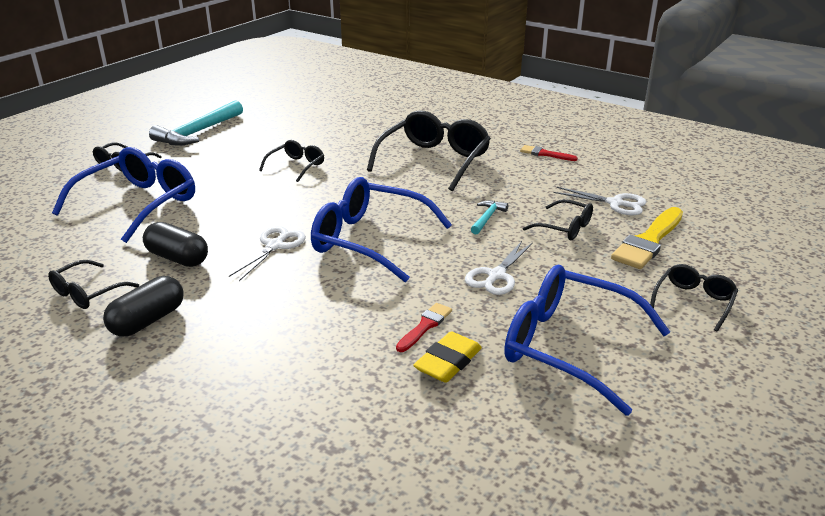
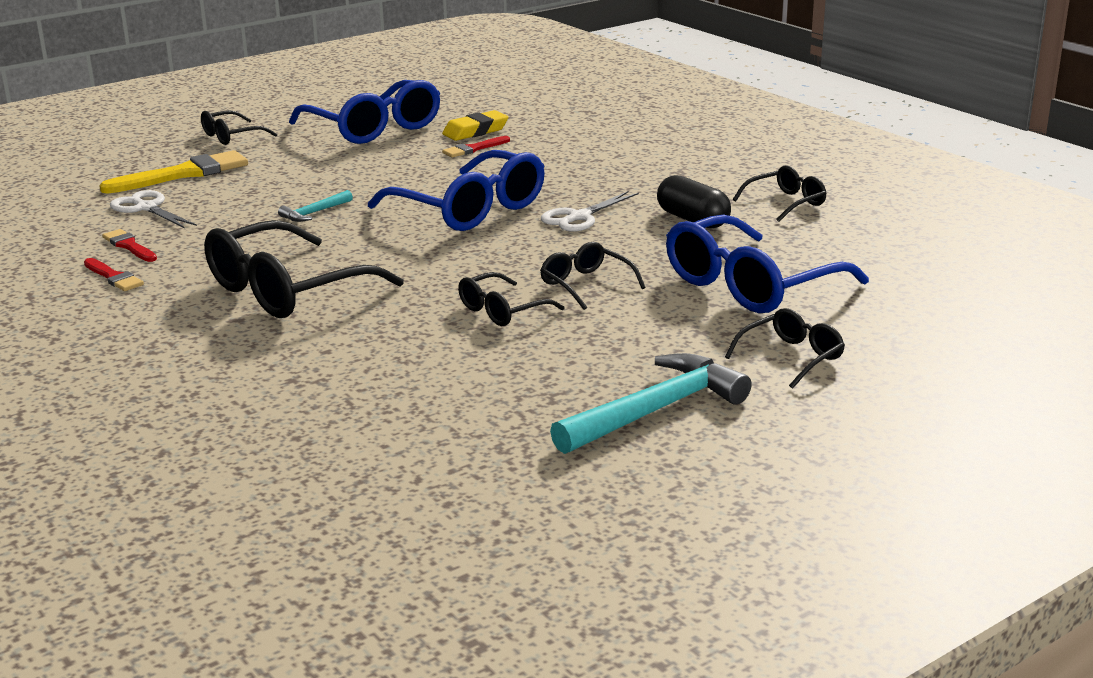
camera: 160 degrees left, 5 degrees down
(148, 320) = (719, 178): black capsule -> none
(496, 275) = (372, 169): white scissors -> none
(565, 228) = (245, 194): black glasses -> black glasses (585, 284)
(572, 173) = (129, 246): none -> red brush

